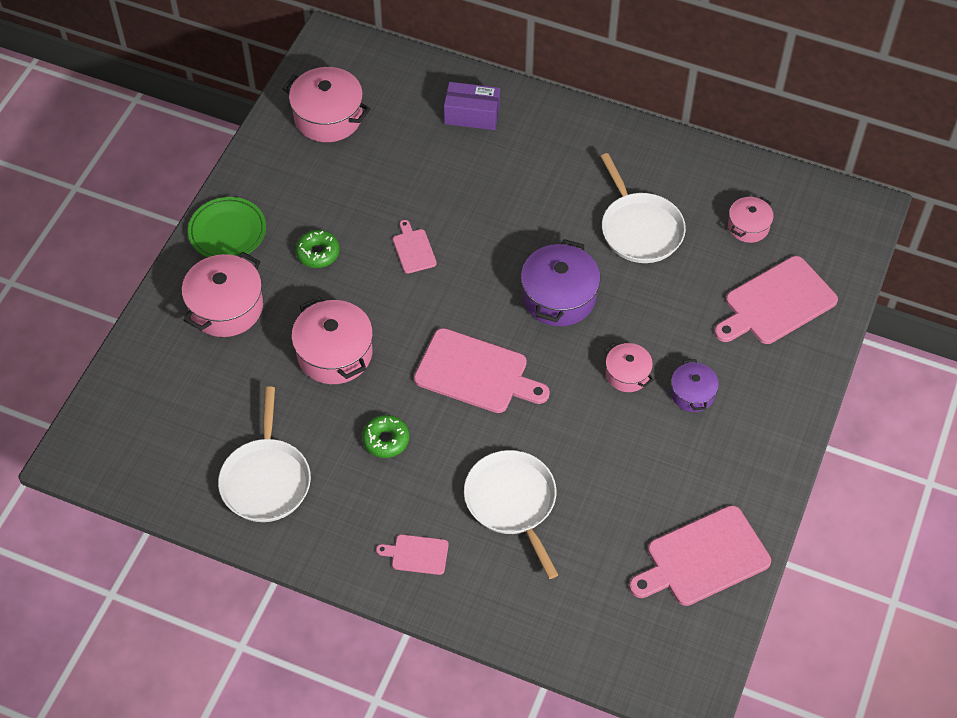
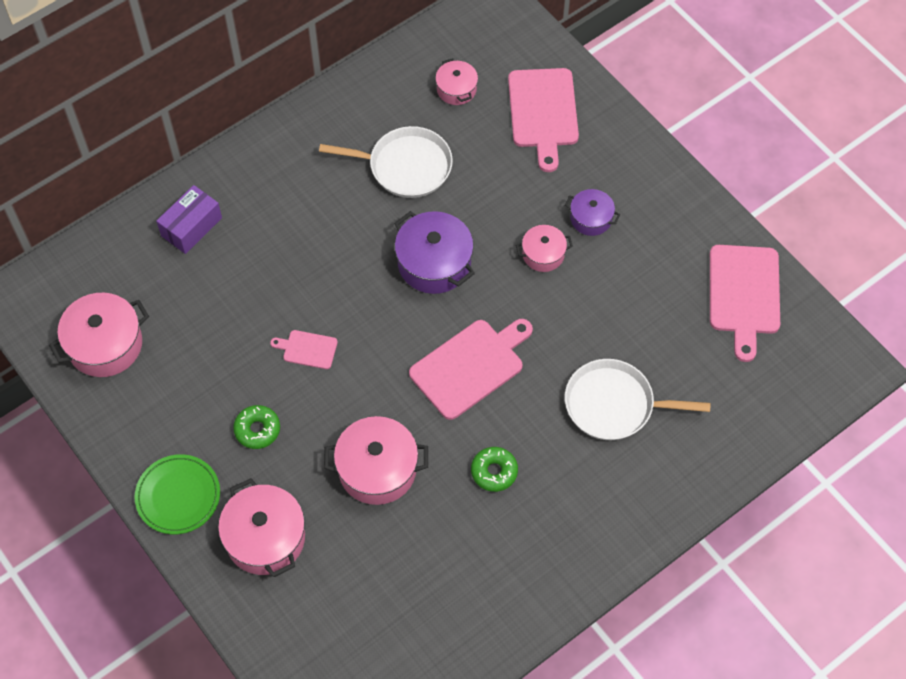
camera: 60 degrees left, 5 degrees up
(266, 479) = (475, 591): white pan -> none
(417, 554) = (621, 503): pink cutting board -> none

